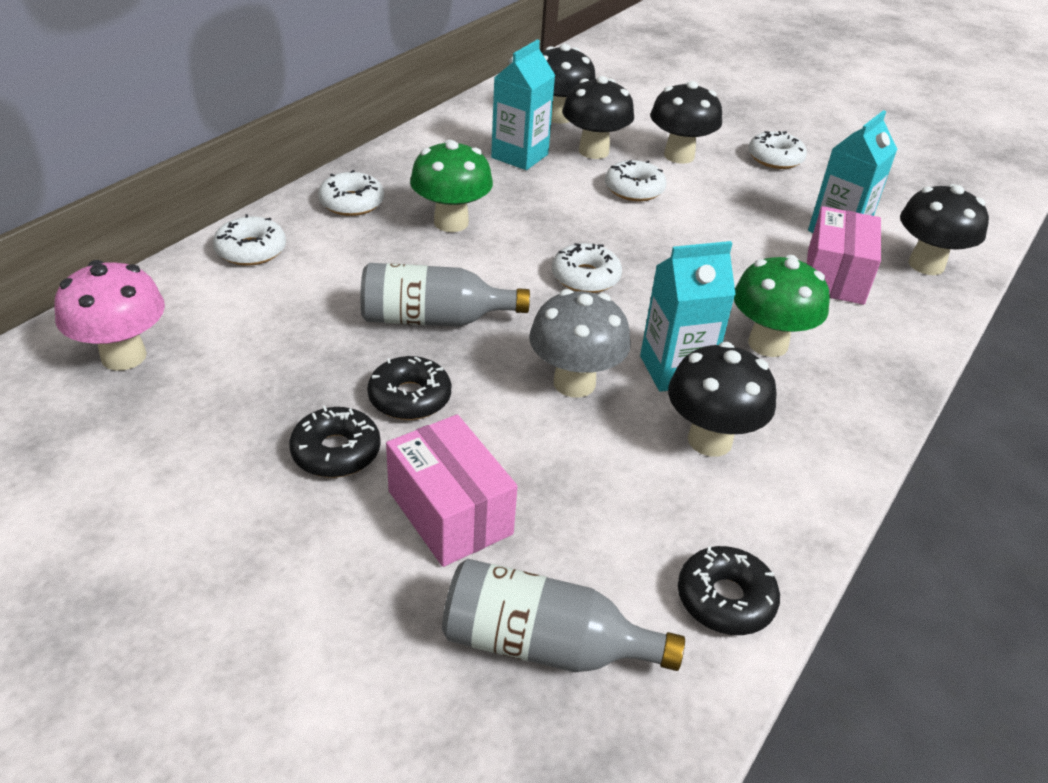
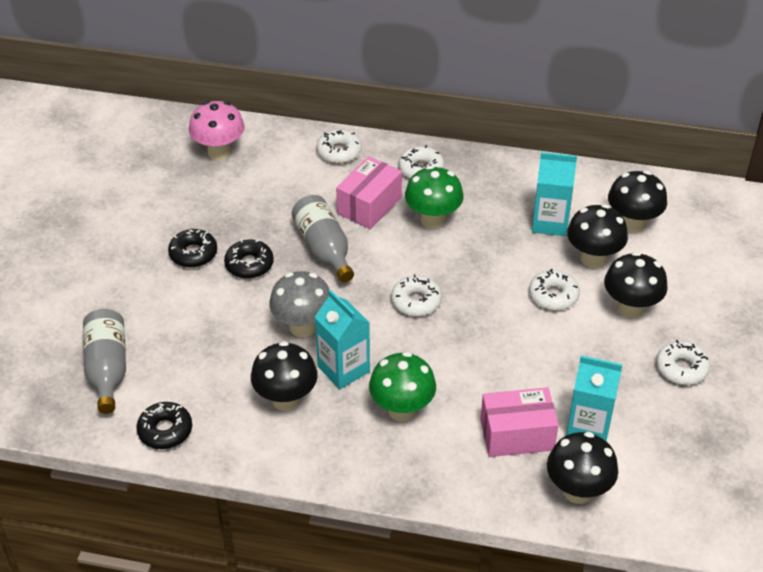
camera: 70 degrees right, 5 degrees up
(449, 512) = (173, 309): pink box -> pink box (369, 205)

